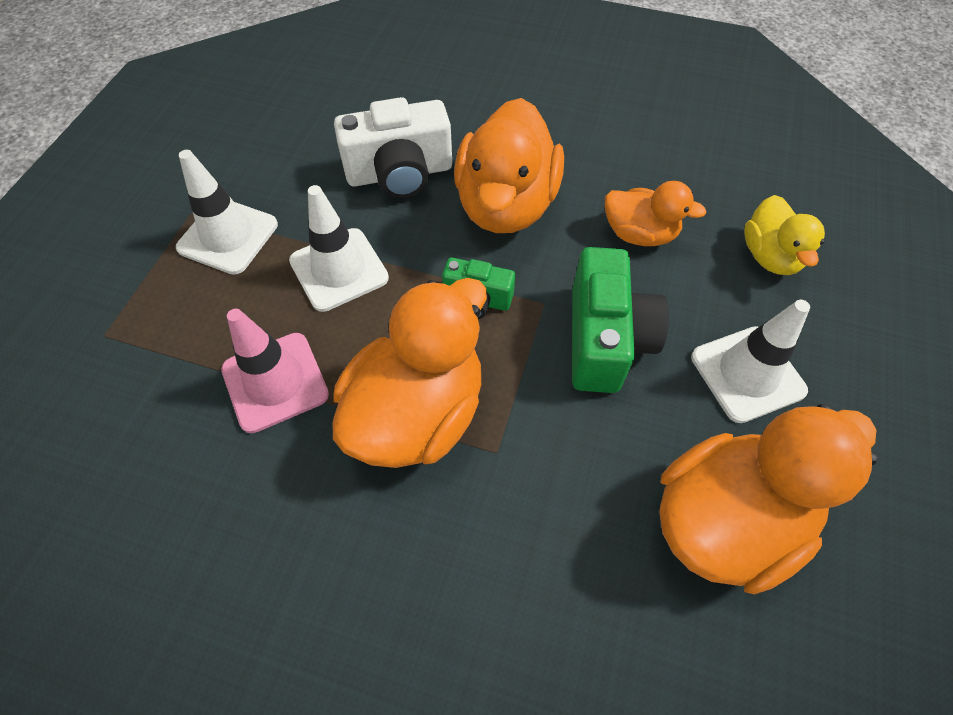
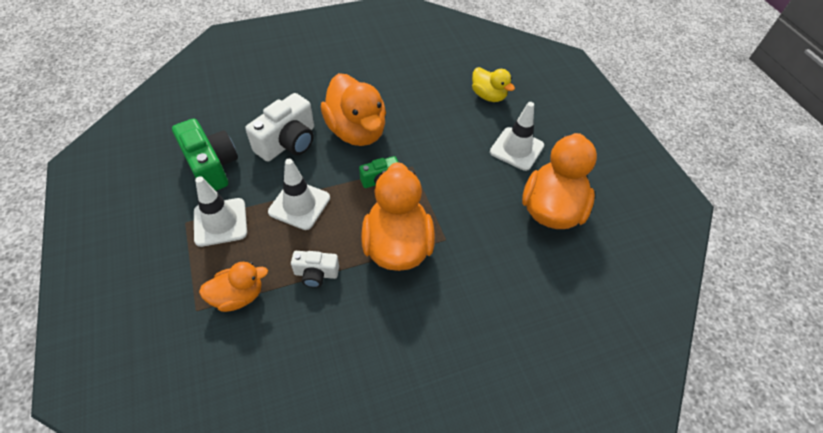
camera: 40 degrees left, 5 degrees down
(275, 382) = (316, 274): pink traffic cone -> white camera
(605, 339) = (451, 166): green camera -> green camera (211, 166)
(639, 234) = (428, 113): orange duck -> orange duck (238, 296)

